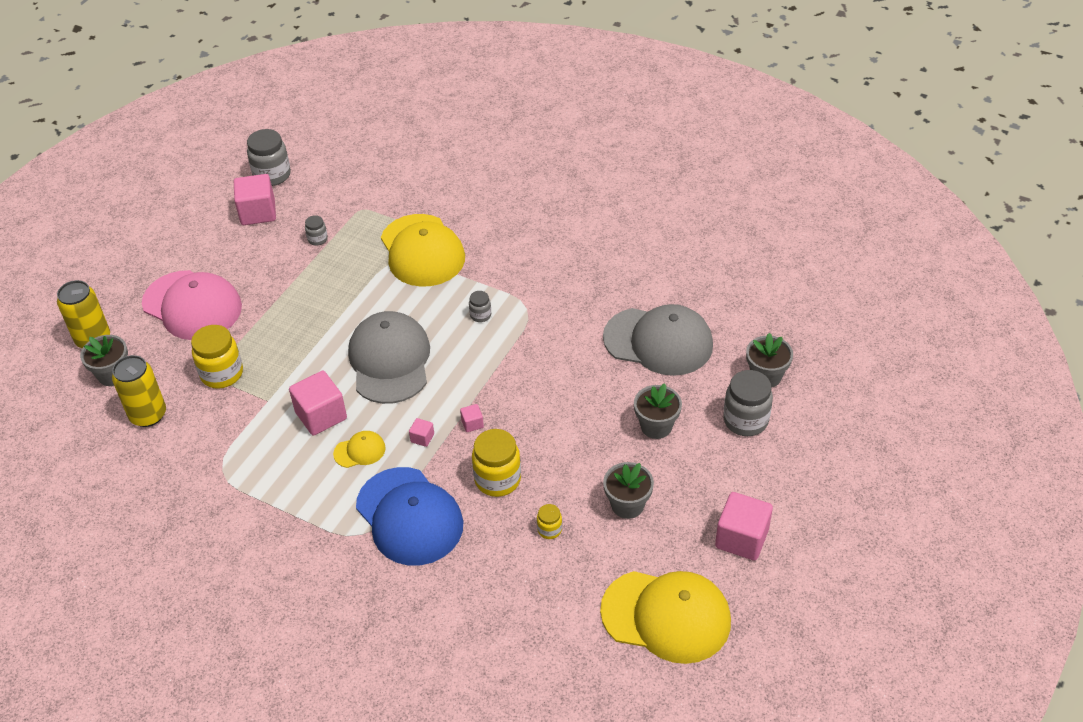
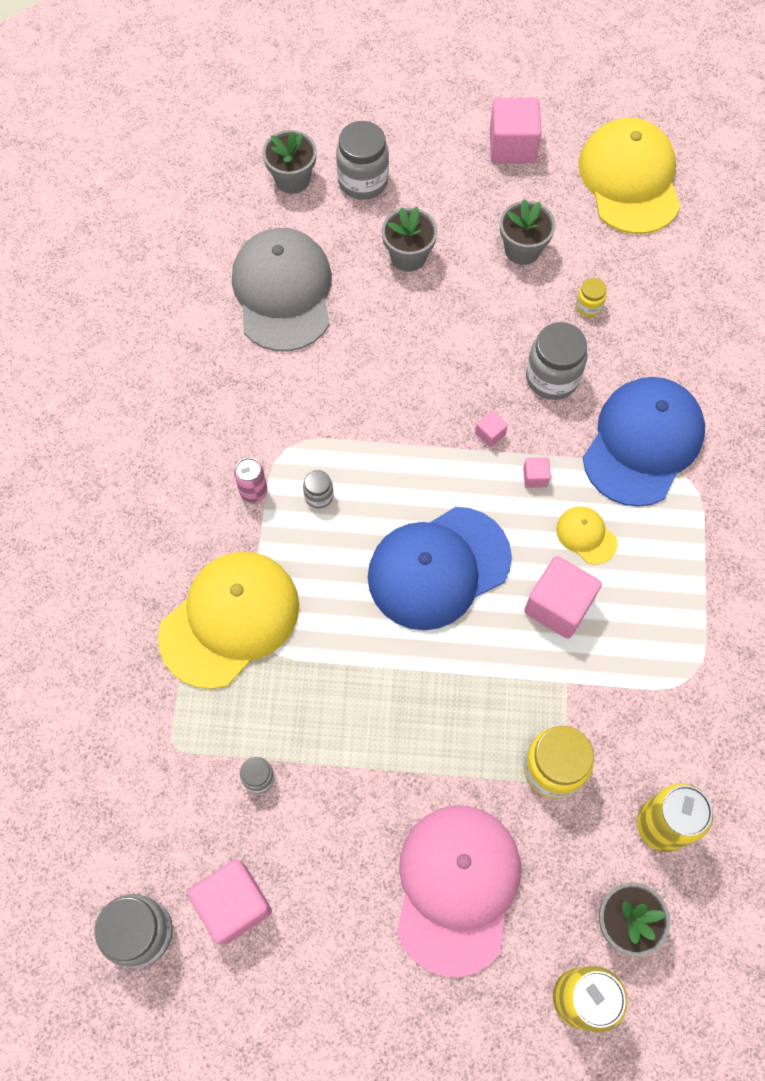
camera: 115 degrees left, 20 degrees up
(390, 361) = (438, 568): grey cap -> blue cap
(497, 479) = (552, 378): yellow jar -> grey jar
(504, 284) = (253, 491): none -> pink can

